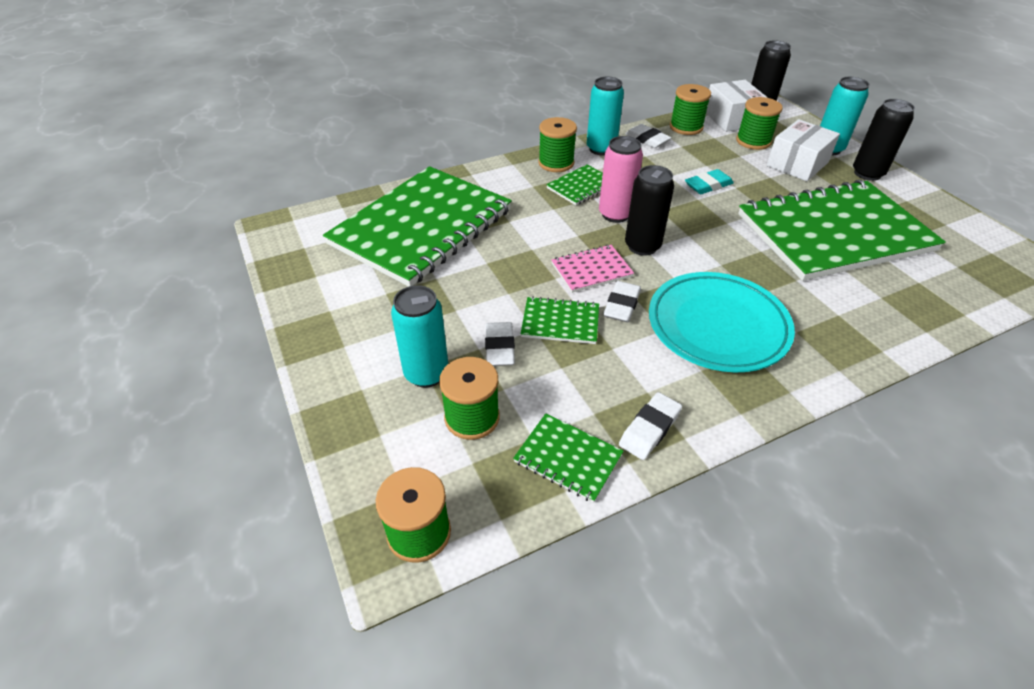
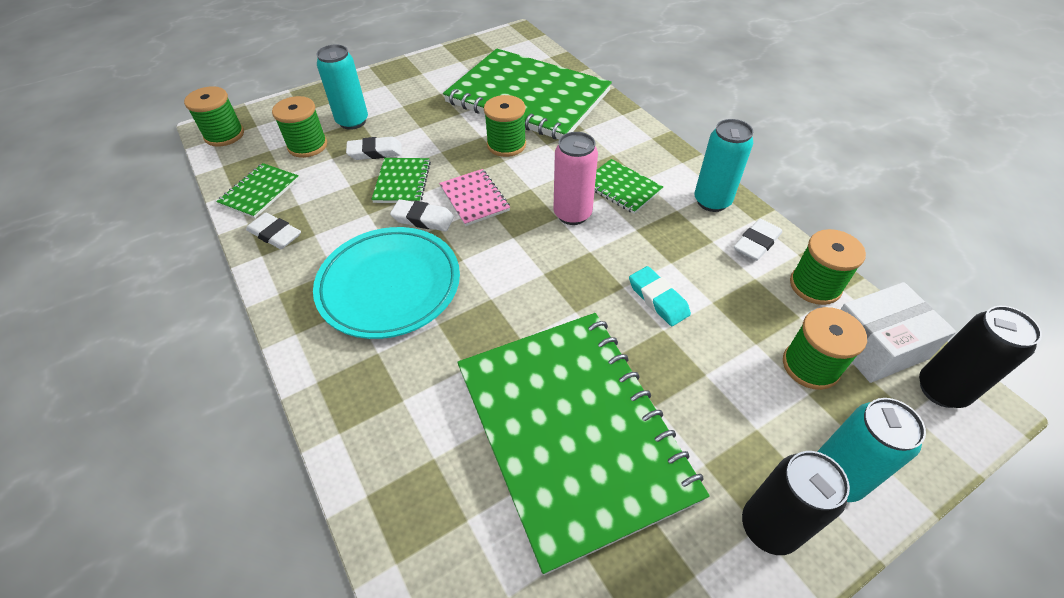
camera: 85 degrees right, 5 degrees up
(556, 163) = (664, 167): green spool -> green spool (506, 145)
(642, 246) = (517, 234): black can -> none
(797, 164) = (759, 417): white box -> none

